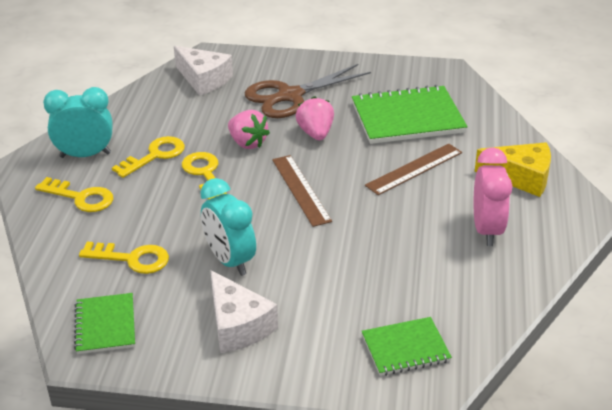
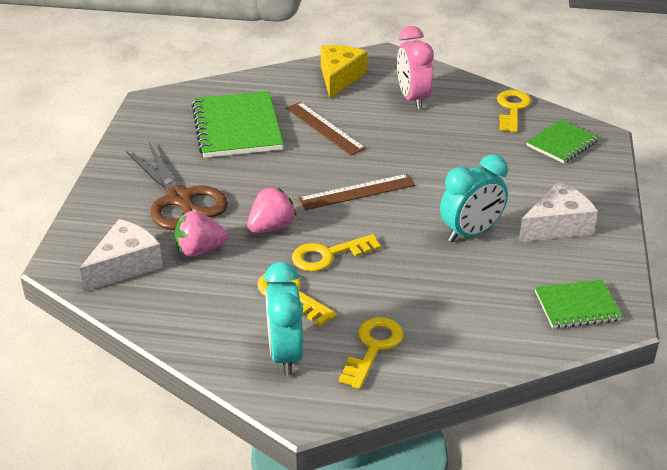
camera: 90 degrees left, 0 degrees up
(132, 259) = (477, 297): yellow key -> yellow key (512, 109)
(315, 133) = (258, 182): pink strawberry -> pink strawberry (200, 250)
(405, 348) = (562, 143): green notebook -> green notebook turned 60 degrees clockwise
(487, 230) = (413, 99): pink clock -> pink clock turned 105 degrees counterclockwise

